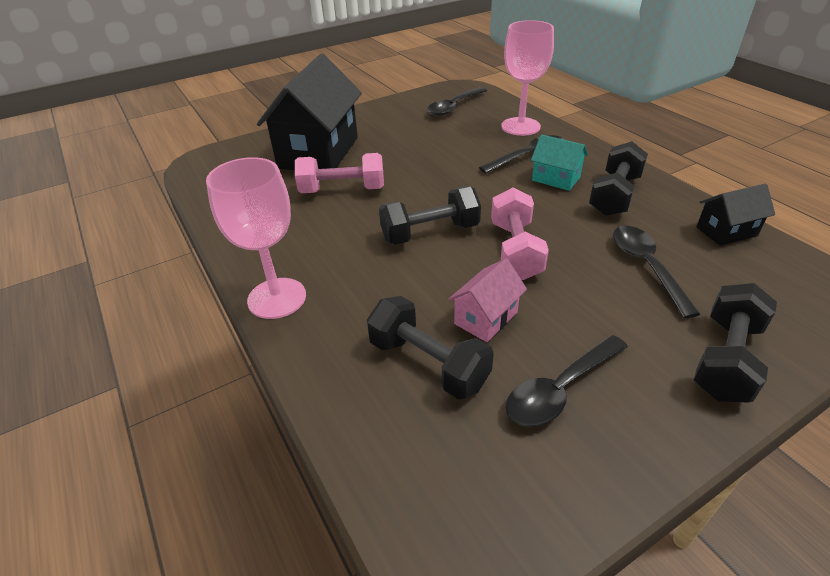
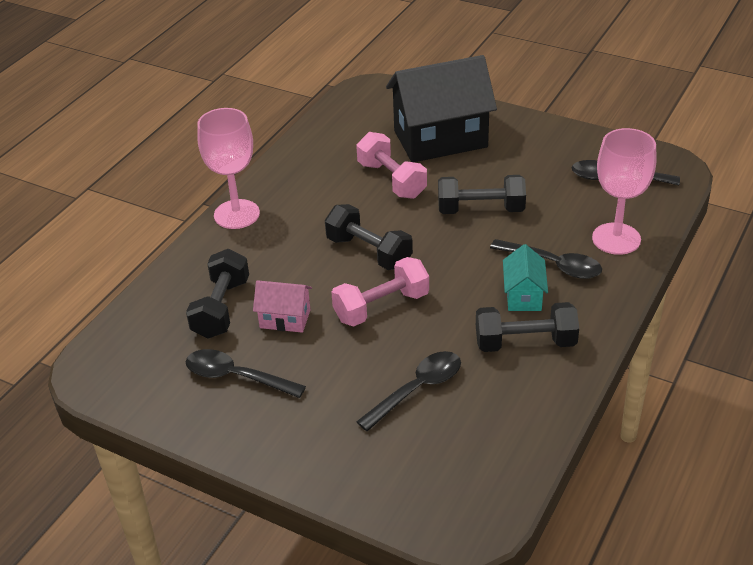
camera: 60 degrees right, 0 degrees up
(726, 231) = (520, 432): black house -> none
(726, 359) = (324, 456): black dumbbell -> black dumbbell (481, 210)

